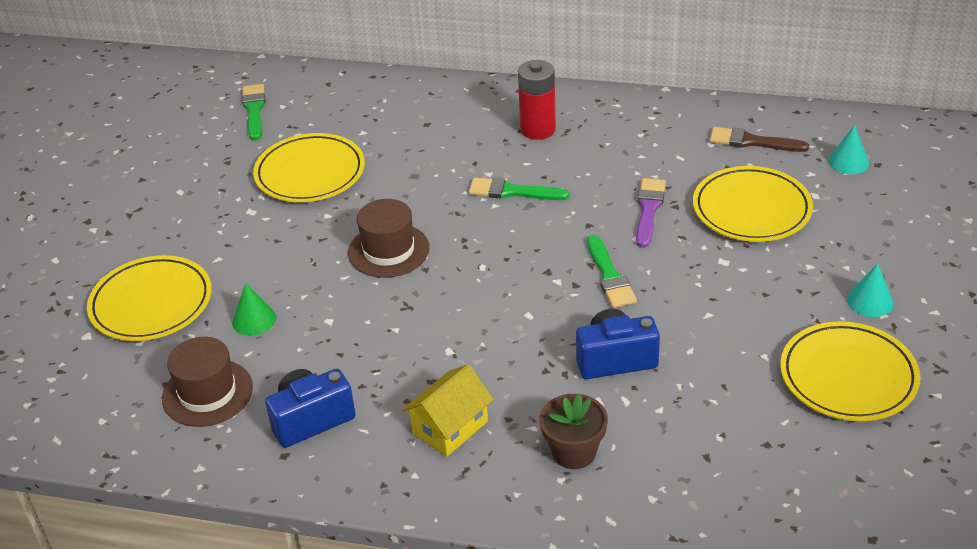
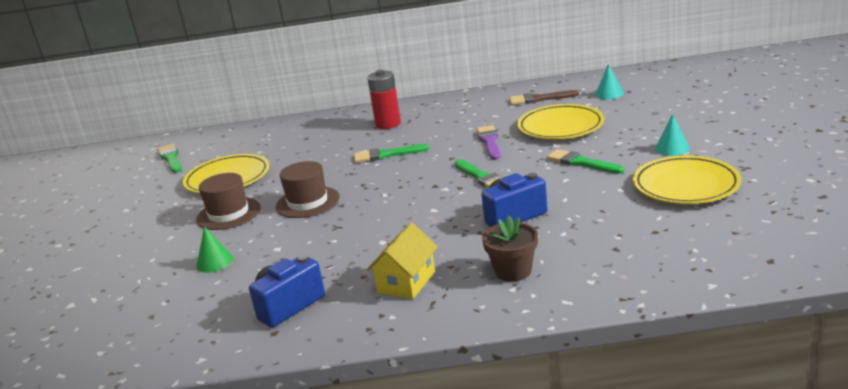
camera: 15 degrees left, 15 degrees down
(151, 303) = (122, 273): yellow plate -> none
(207, 393) = (191, 312): brown hat -> brown hat (228, 214)
(743, 290) = (581, 163): none -> green brush

